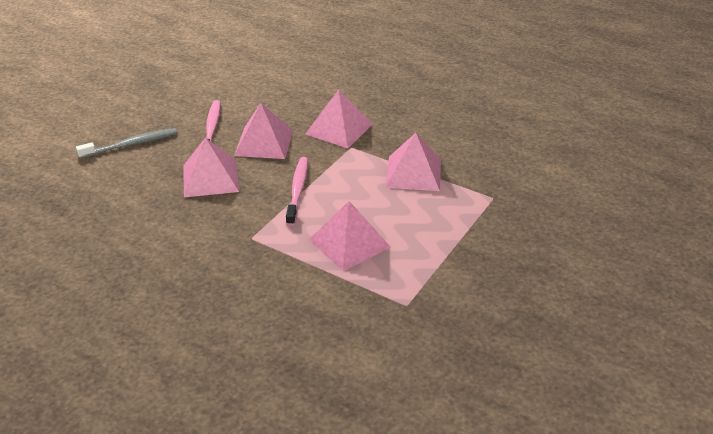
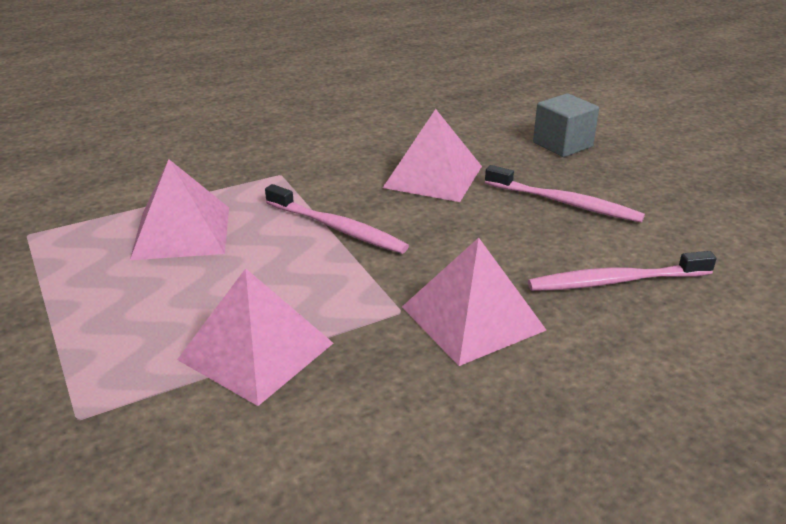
camera: 120 degrees right, 5 degrees down
(131, 144) = (562, 144): grey toothbrush -> grey cube
(264, 142) = (488, 234): pink pyramid -> none
(278, 102) = (615, 281): none -> pink toothbrush

